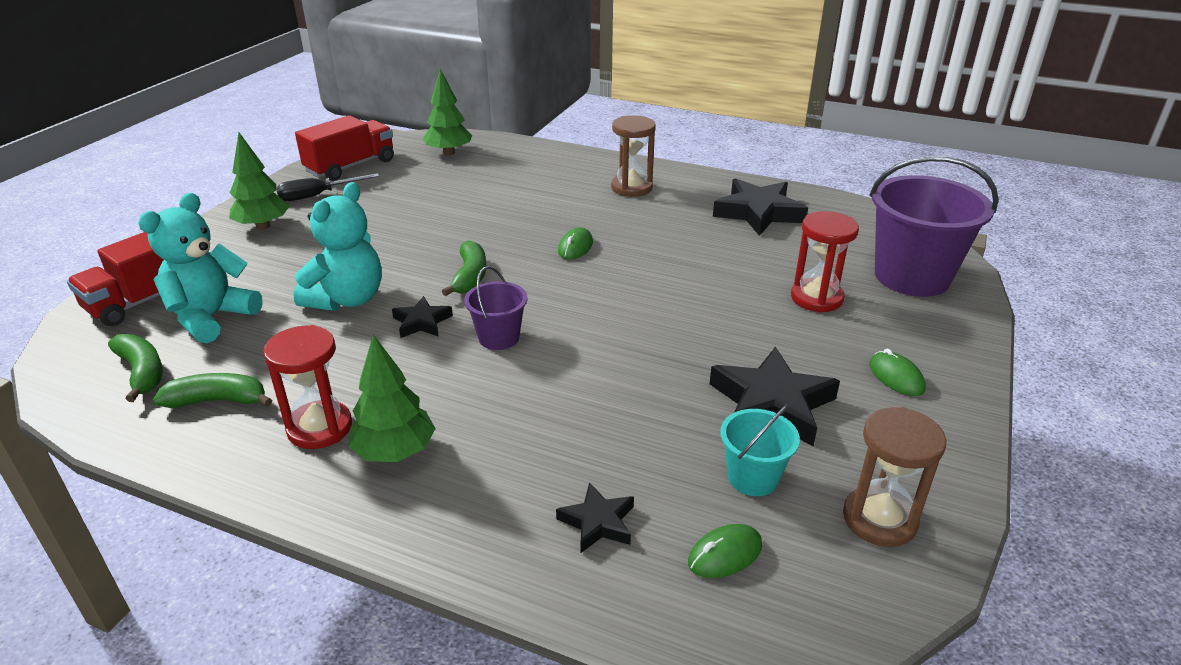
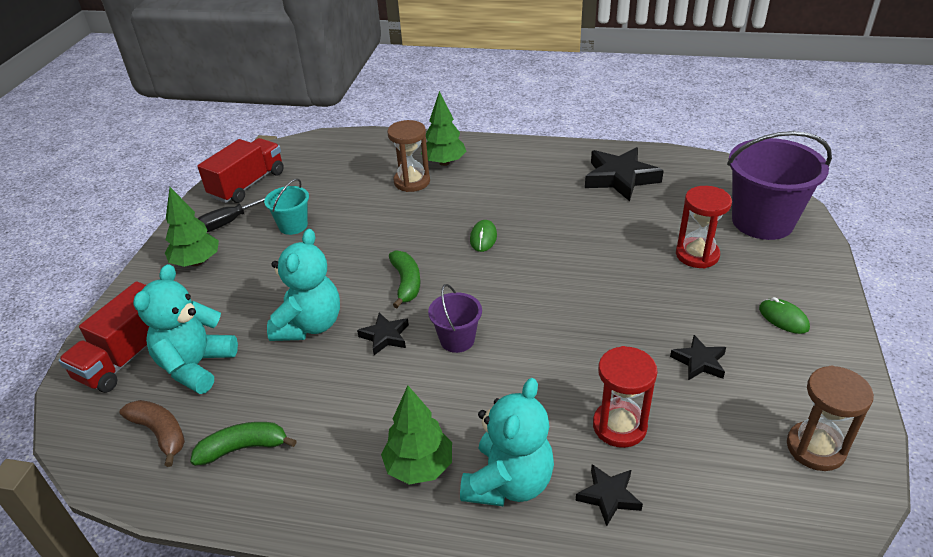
camera: 10 degrees left, 5 degrees up
(142, 372) = (160, 433): green banana -> brown banana
(319, 428) = (345, 456): red hourglass -> red hourglass (619, 426)
(449, 153) = (331, 156): green tree -> green tree (444, 162)
(487, 486) = (508, 483): none -> turquoise teddy bear
(631, 188) = (506, 169): brown hourglass -> brown hourglass (412, 182)
(725, 554) = (715, 503): green mouse -> none
(752, 477) = (710, 431): turquoise bucket -> turquoise bucket (293, 226)
(771, 404) = (699, 362): black star -> black star, size x0.54

